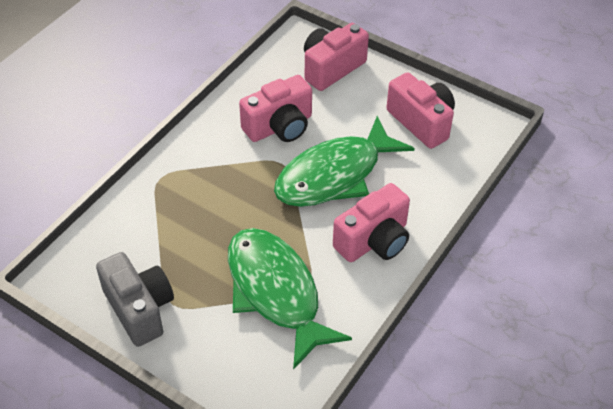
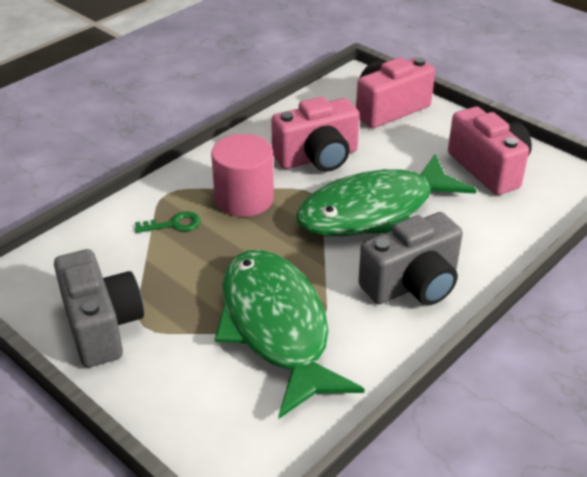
camera: 10 degrees right, 10 degrees down
(173, 208) = (174, 224): none -> green key
(226, 176) = (244, 199): none -> pink cylinder
(374, 241) = (412, 284): pink camera -> grey camera

